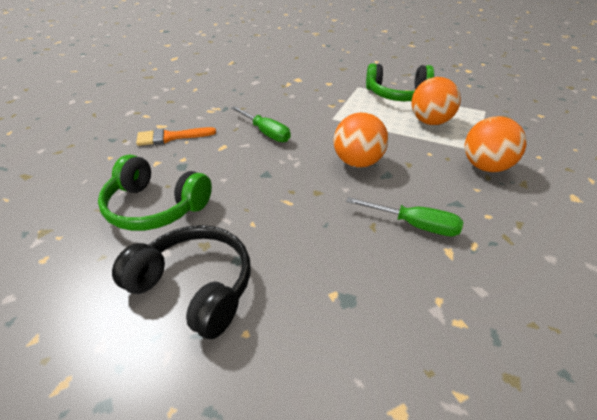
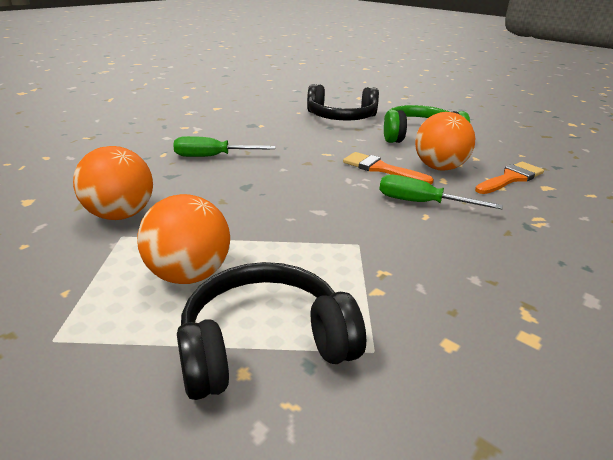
camera: 155 degrees right, 10 degrees down
(257, 168) = (380, 169): none -> orange brush
(357, 162) = (283, 191): orange ball -> orange ball (439, 167)
(398, 94) = (265, 344): green headphones -> black headphones

